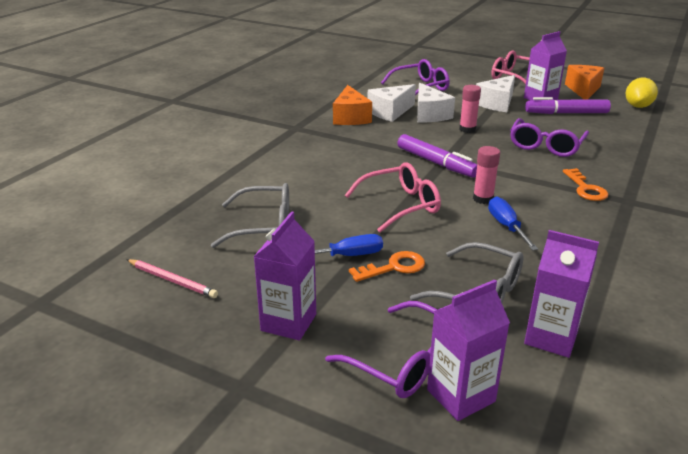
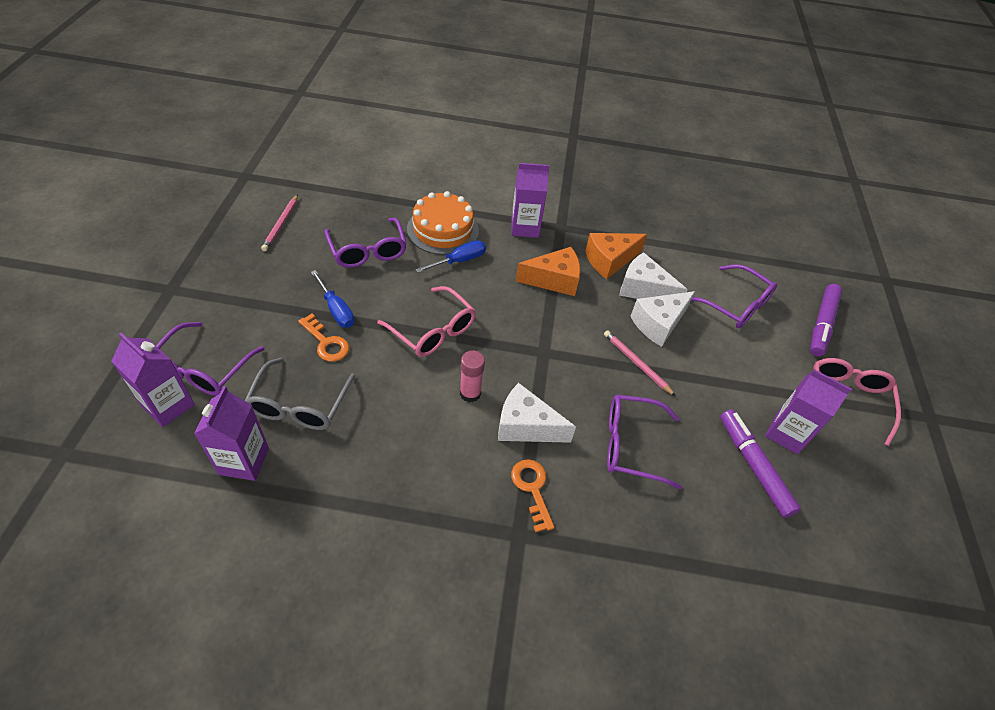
camera: 65 degrees right, 20 degrees up
(259, 180) = (443, 229): none -> orange cake
(264, 226) = (368, 251): grey glasses -> purple glasses
(288, 322) = (241, 295): purple carton -> purple carton (525, 227)
(436, 163) = (534, 346): purple marker -> purple marker (821, 324)
(467, 129) = (636, 363): pink glue stick -> pink pencil
(497, 103) = (736, 386): white cheese -> white cheese (526, 426)
(506, 226) = (420, 417): blue screwdriver -> blue screwdriver (460, 260)
(583, 90) = (862, 487): orange cheese -> orange cheese (554, 280)
(585, 188) = (532, 489): orange key -> orange key turned 105 degrees clockwise
(638, 106) = (845, 563): yellow lemon -> none

